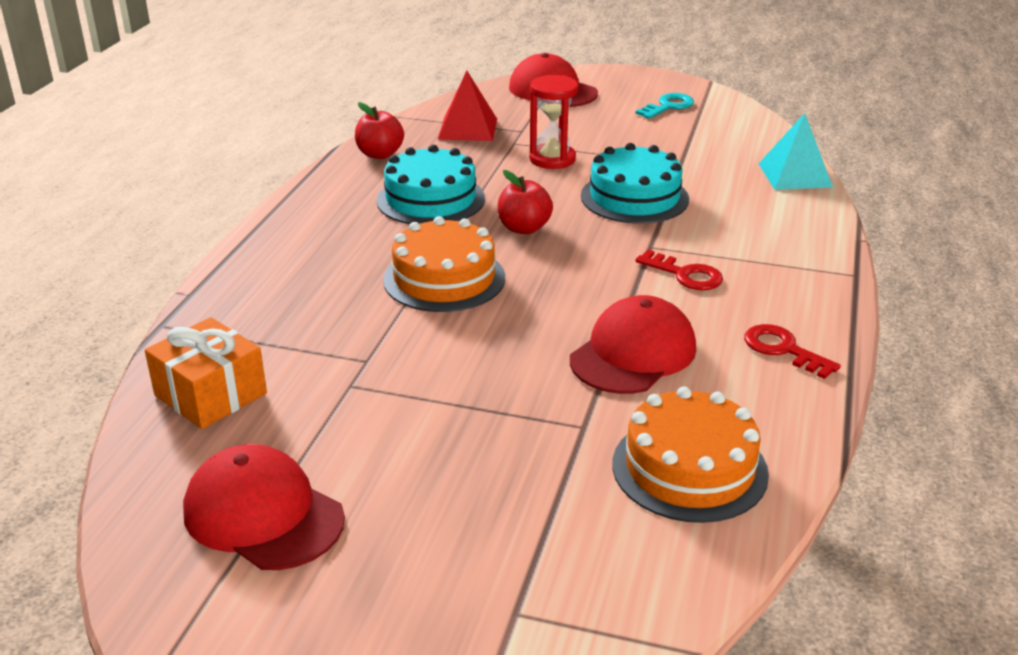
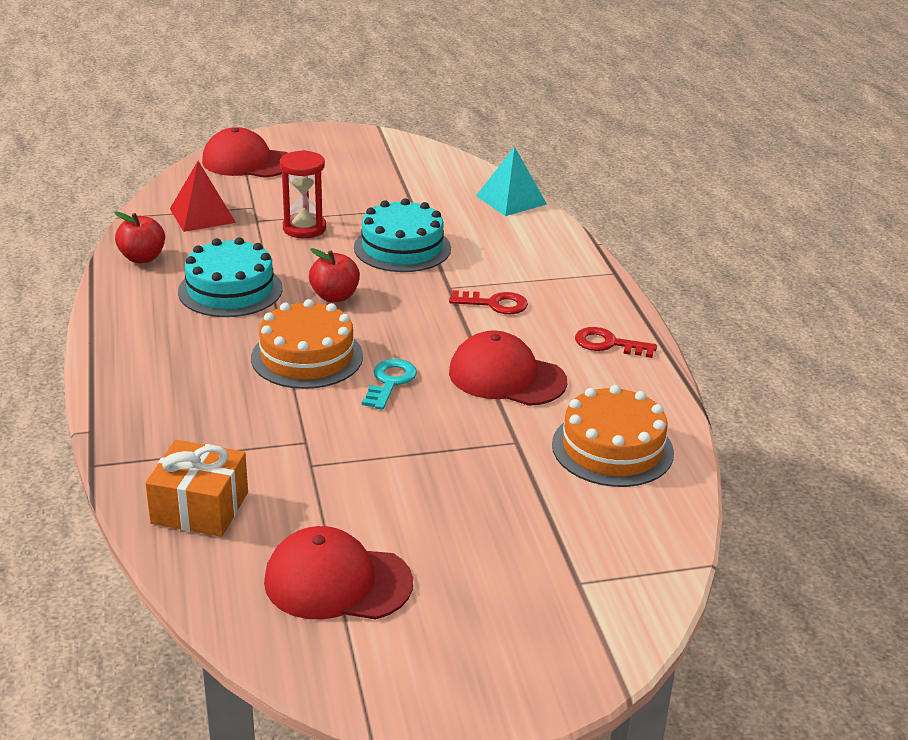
camera: 30 degrees left, 0 degrees up
(633, 354) = (507, 377): red cap -> red cap turned 75 degrees counterclockwise
(668, 106) = (362, 158): turquoise key -> turquoise key (390, 382)

